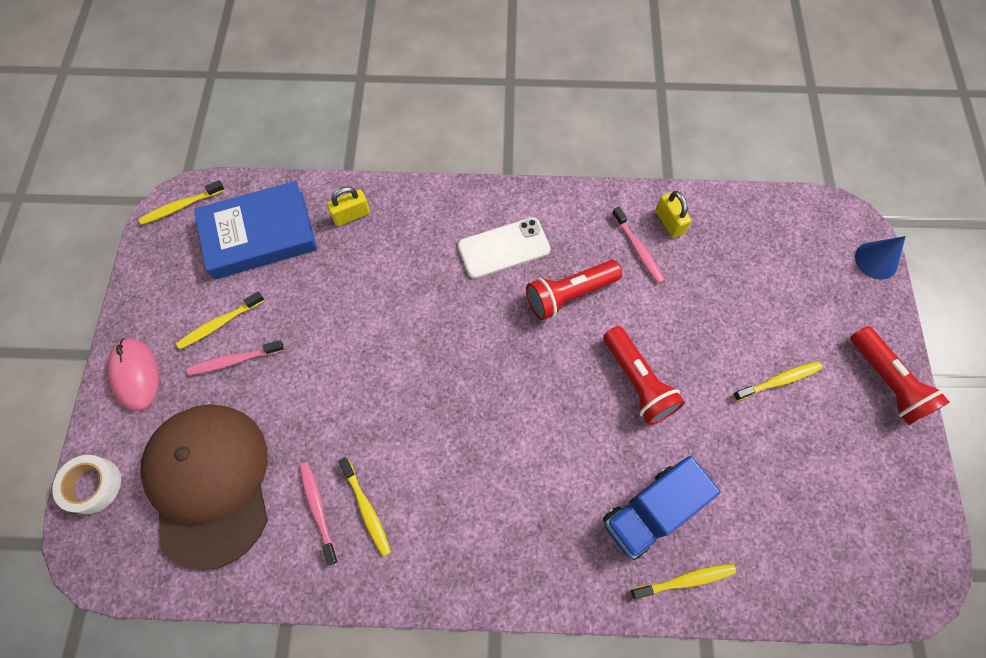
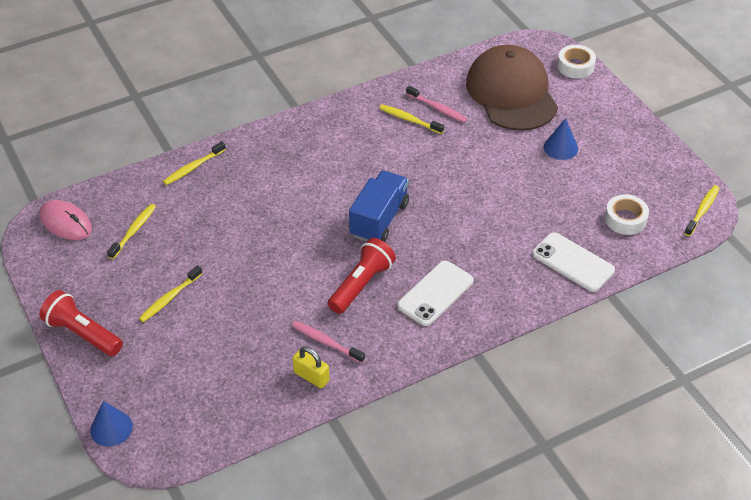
camera: 150 degrees right, 20 degrees down
(135, 375) = (613, 116): pink mouse -> pink mouse (66, 222)
(210, 483) = (511, 93): brown cap -> brown cap turned 150 degrees counterclockwise
(219, 323) = (592, 160): yellow toothbrush -> yellow toothbrush (133, 231)
(234, 360) = (560, 147): pink toothbrush -> blue cone
(259, 235) = (625, 219): blue book -> white tape
(351, 215) = (573, 262): yellow padlock -> white phone
(637, 382) = (276, 252): red flashlight -> none
(651, 512) = (230, 189): blue truck -> blue truck (379, 219)

